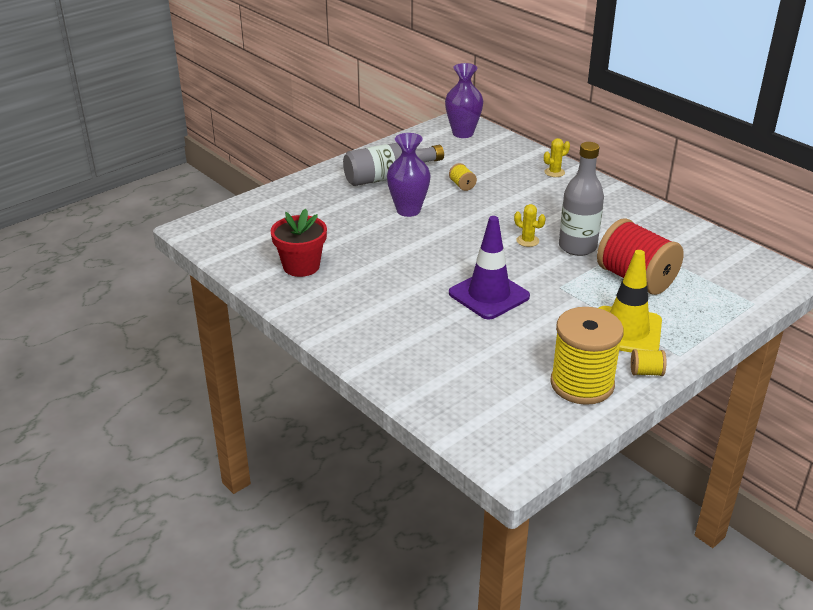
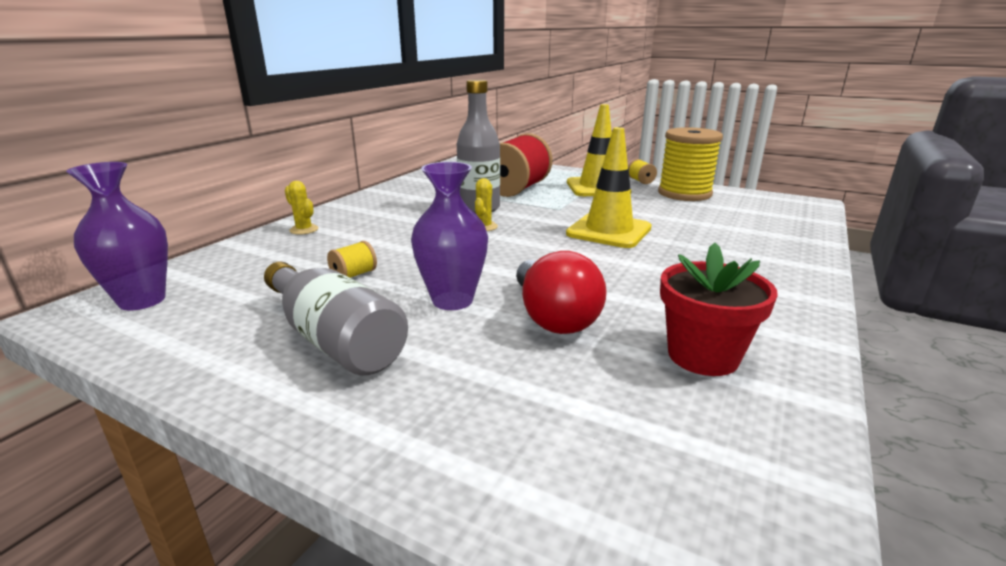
camera: 110 degrees left, 10 degrees down
(368, 235) = (553, 317): none -> red light bulb
(489, 295) = (609, 231): purple traffic cone -> yellow traffic cone

